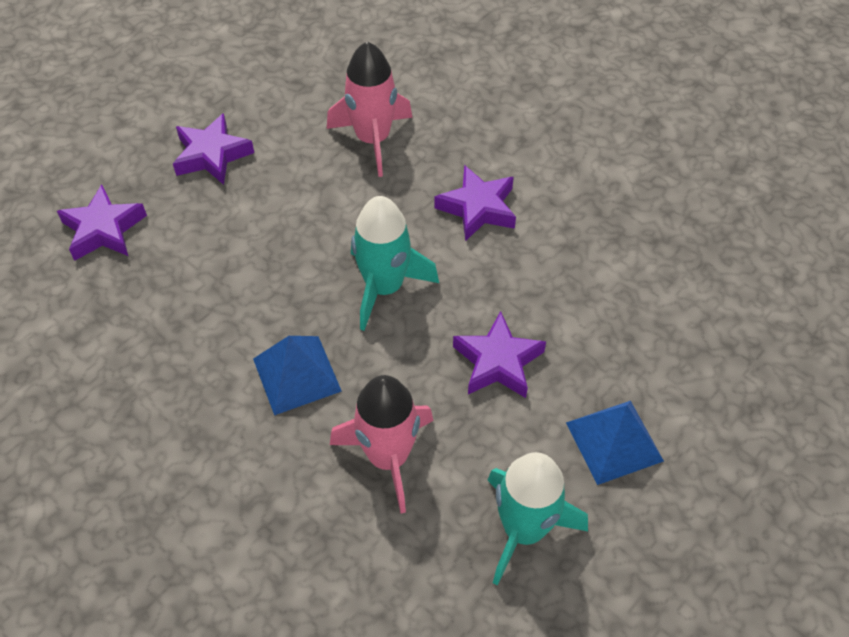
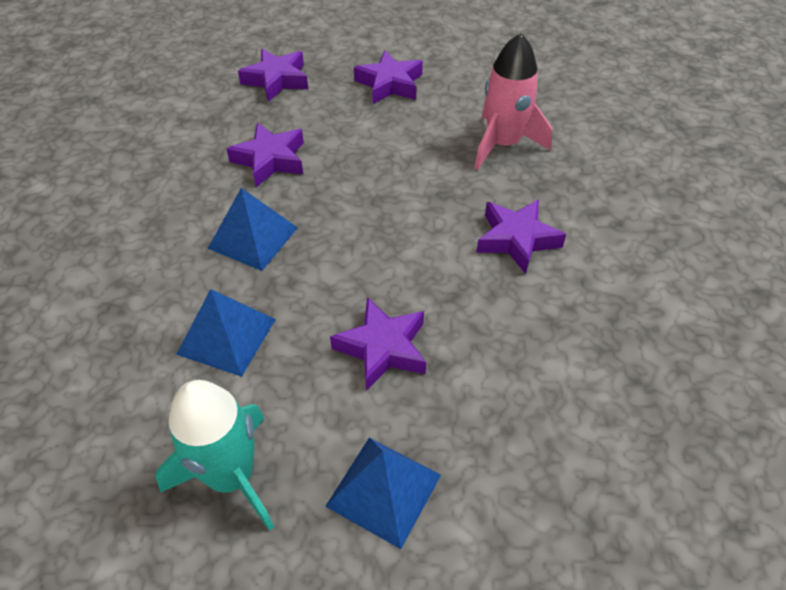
camera: 50 degrees right, 5 degrees down
(212, 303) = (270, 160): none -> purple star
(384, 287) = (379, 234): turquoise rocket -> none
(388, 457) = (227, 336): pink rocket -> blue pyramid

